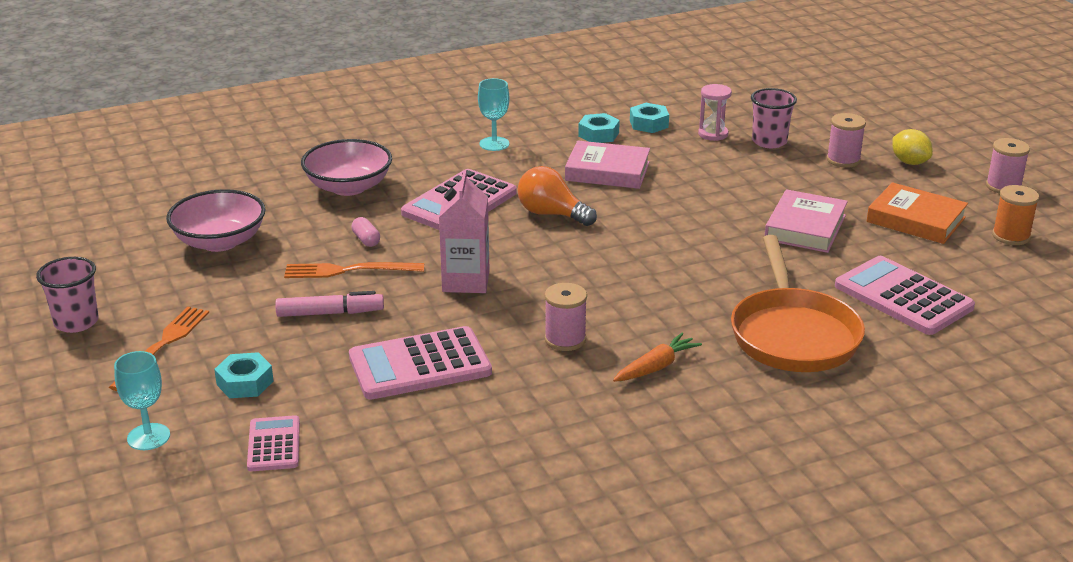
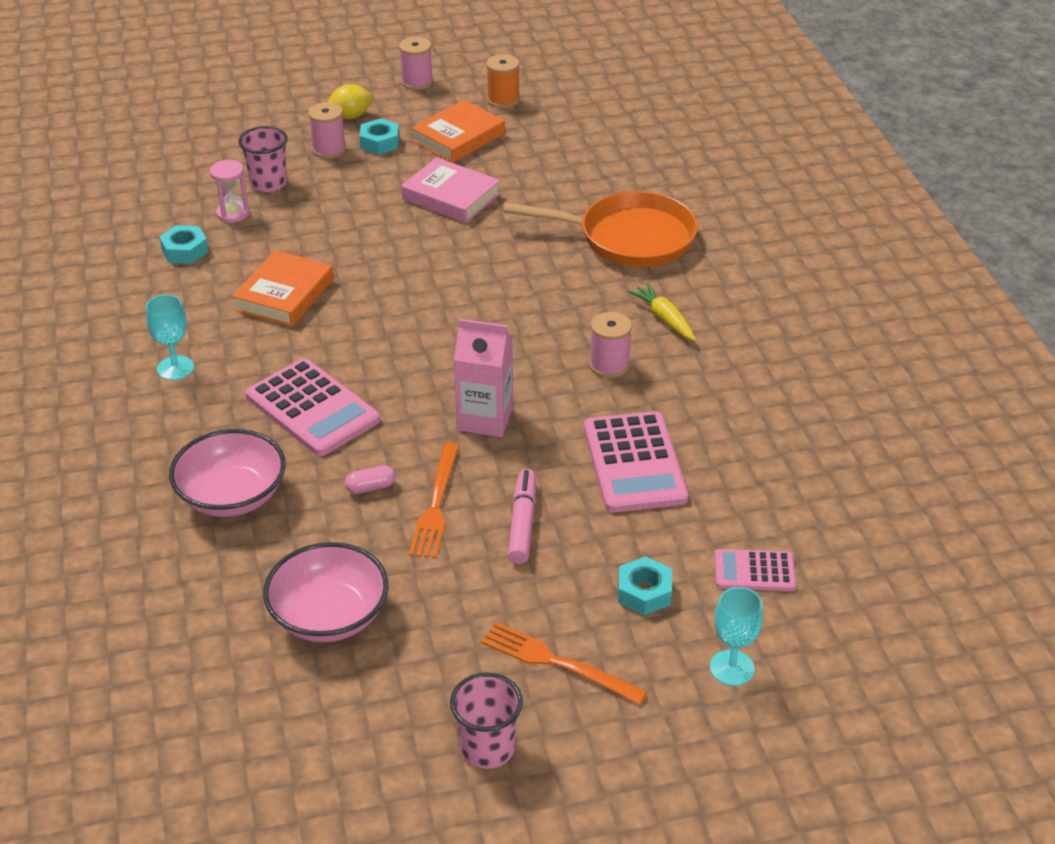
camera: 80 degrees left, 10 degrees up
(551, 214) = (365, 345): orange light bulb -> none
(598, 134) = (192, 288): turquoise nut -> turquoise nut (379, 142)
(607, 171) = (284, 295): pink book -> orange book
(656, 367) = (664, 319): orange carrot -> yellow carrot
(903, 297) = (584, 172): pink calculator -> none

